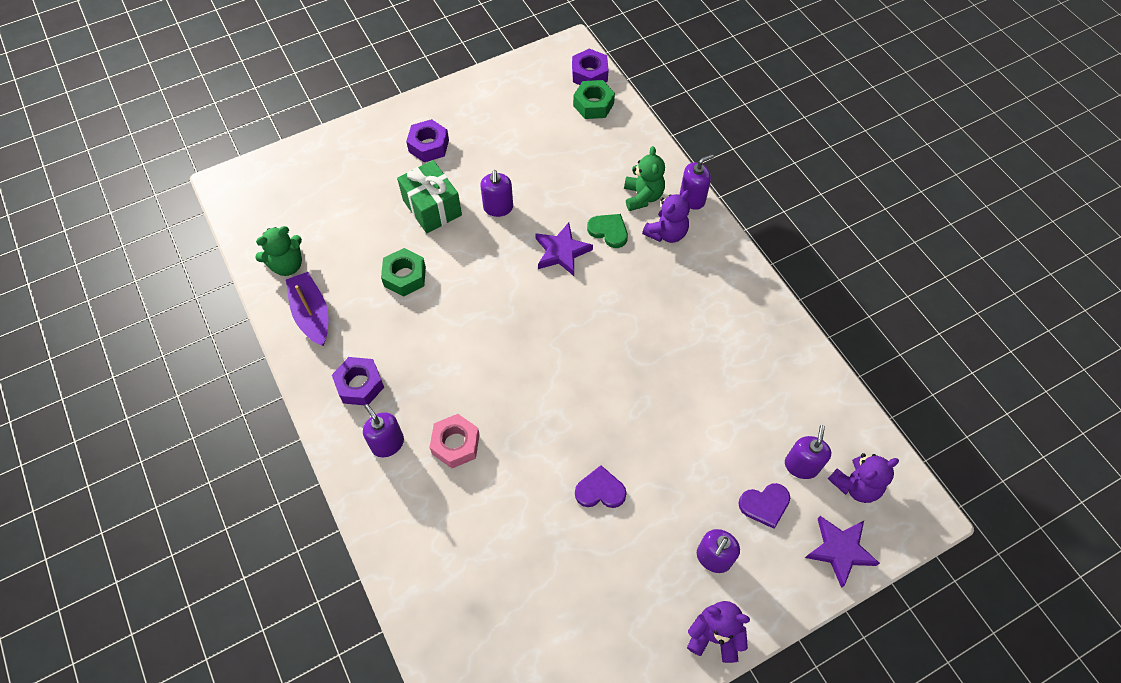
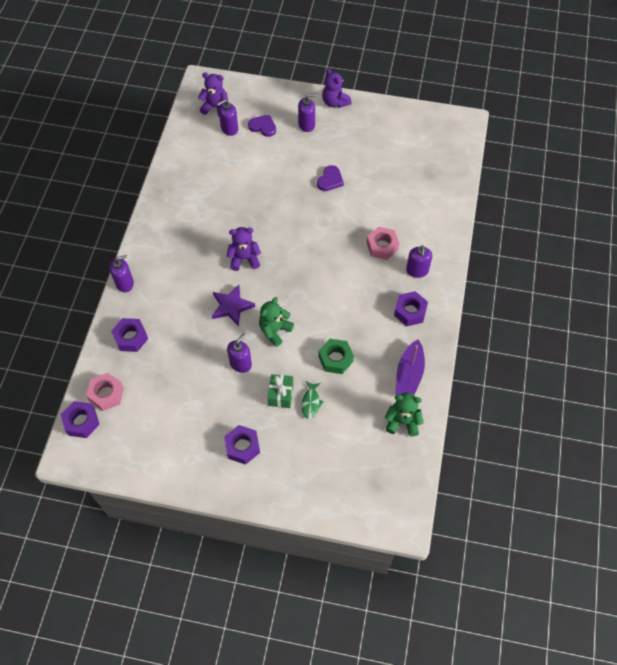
camera: 140 degrees left, 0 degrees up
(396, 221) = (311, 402): none -> green fish
(432, 208) = (281, 395): green gift -> green gift, size x0.66
(593, 105) = (106, 394): green nut -> pink nut
(600, 490) = (330, 180): purple heart -> purple heart turned 105 degrees counterclockwise
(608, 231) = (192, 299): green heart -> none
(626, 159) = (131, 337): none -> purple nut
(642, 196) = (150, 306): green teddy bear -> green teddy bear (275, 330)
(666, 233) = (162, 274): purple teddy bear -> purple teddy bear (244, 259)
(692, 199) = (124, 283): purple soap dispenser -> purple soap dispenser turned 150 degrees clockwise
(840, 550) = (251, 93): purple star -> none

